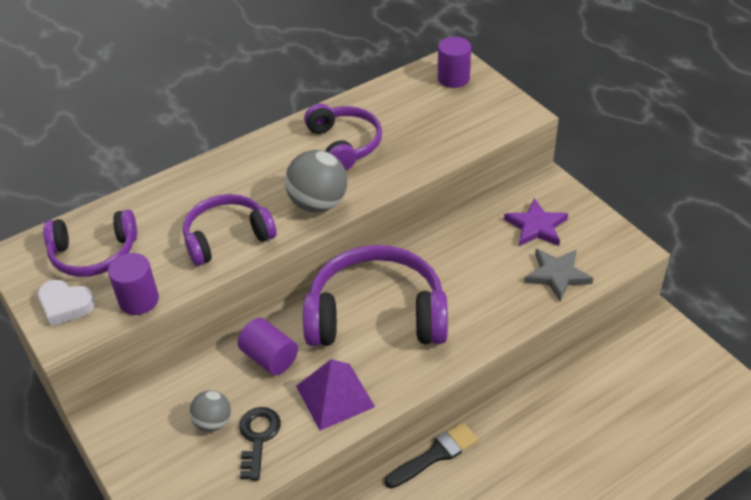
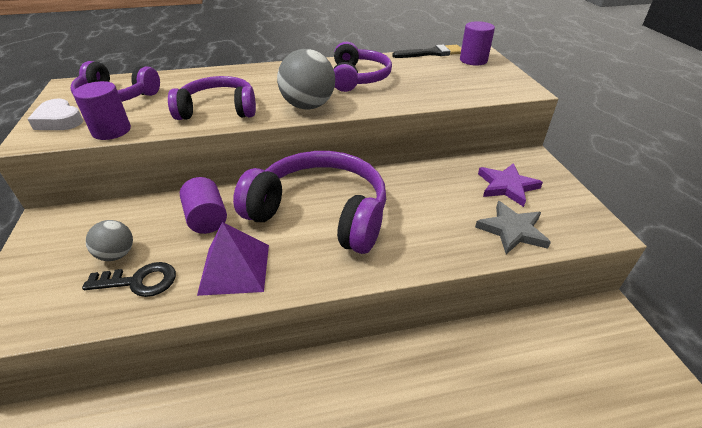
camera: 20 degrees right, 5 degrees down
(258, 437) = (139, 281): black key -> black key turned 60 degrees clockwise
(435, 455) = (320, 366): black brush -> black brush (431, 53)

